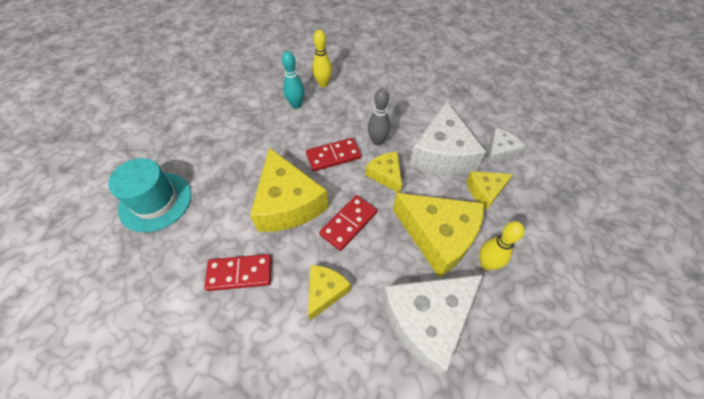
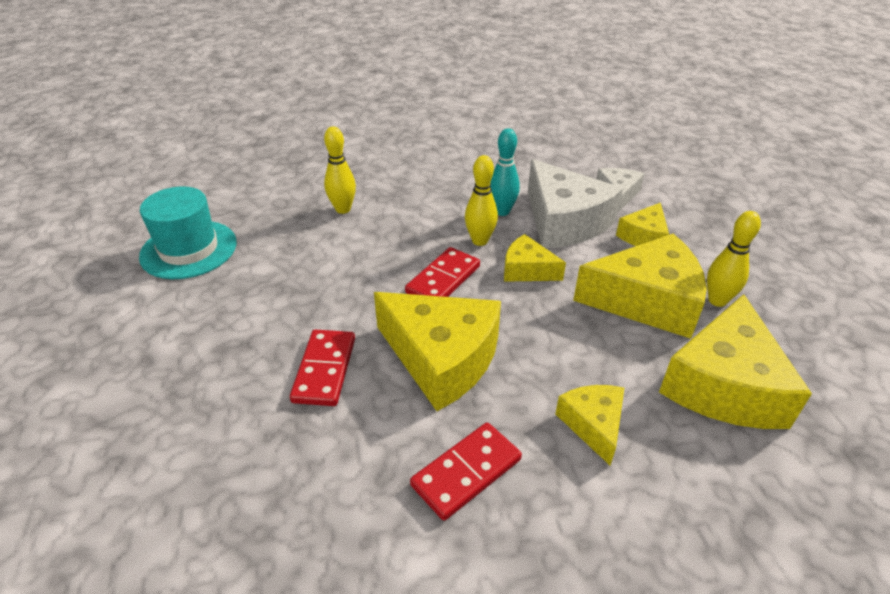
camera: 35 degrees left, 15 degrees down
(155, 201) = (234, 462): turquoise hat -> turquoise hat (189, 249)
(296, 105) = (330, 246): turquoise bowling pin -> turquoise bowling pin (502, 211)
(348, 223) = (540, 340): red domino -> red domino (324, 370)
(377, 141) = (480, 241): grey bowling pin -> yellow bowling pin
(427, 320) = (724, 385): white cheese -> yellow cheese

